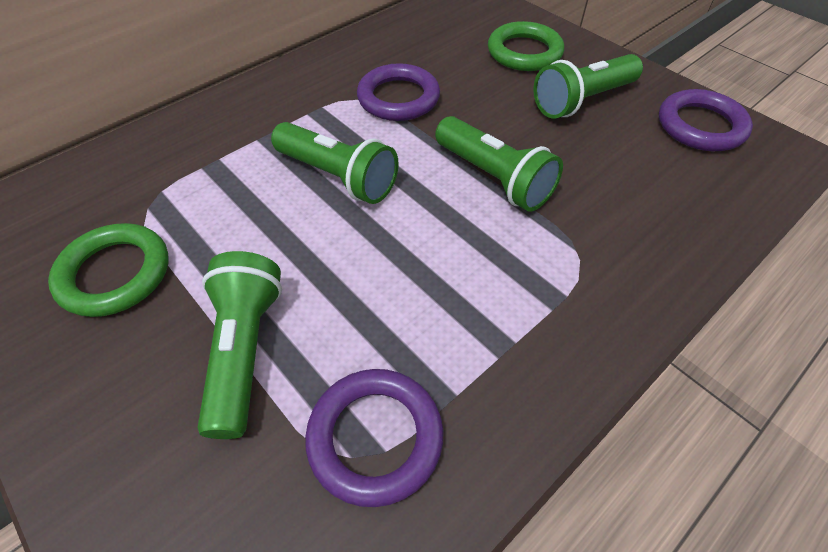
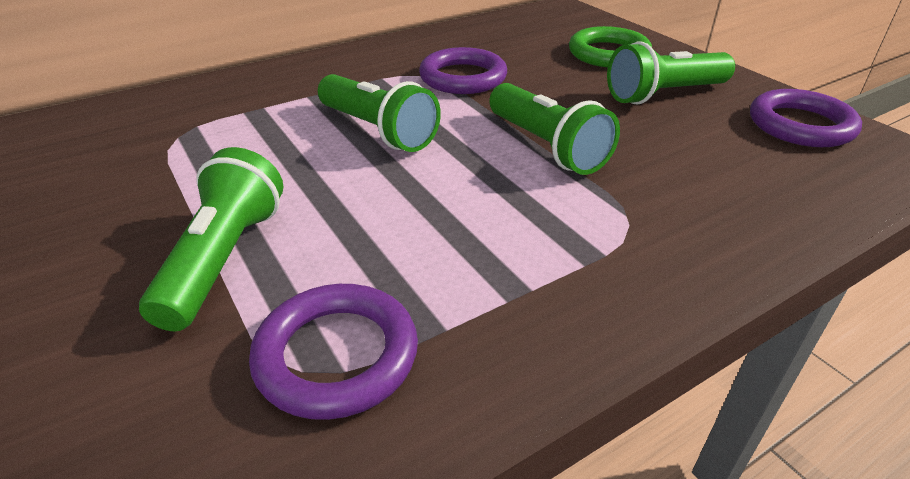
camera: 10 degrees right, 15 degrees down
(115, 274) = (122, 183): green ring -> none

